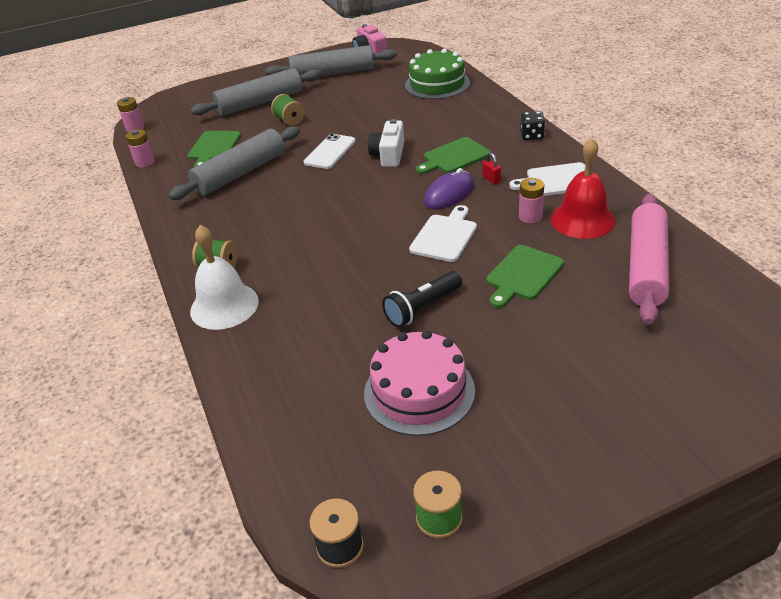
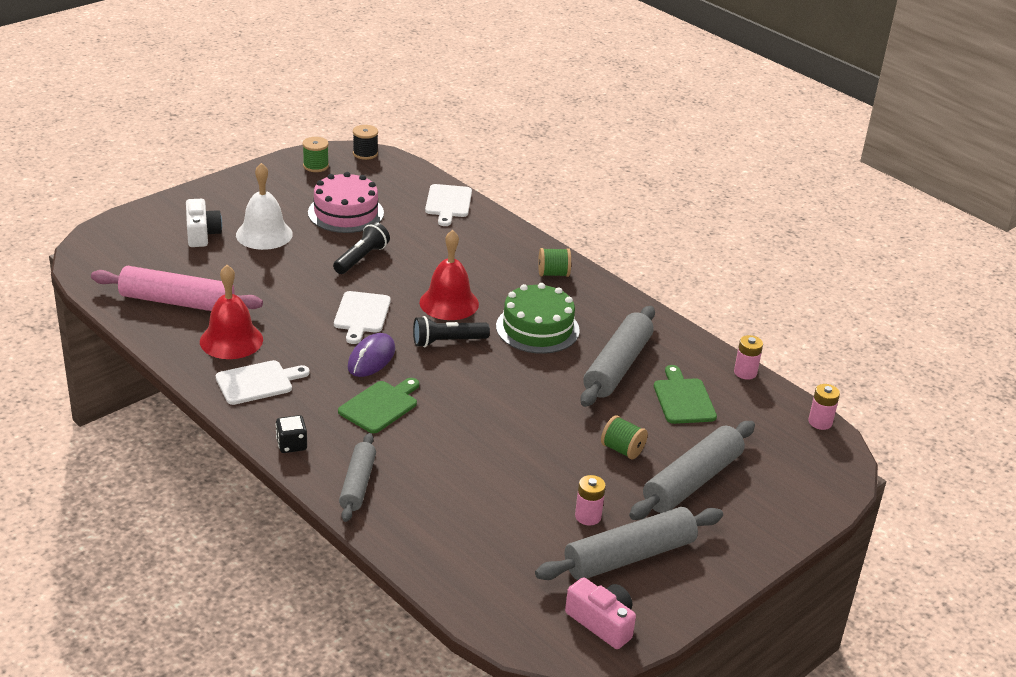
camera: 155 degrees right, 5 degrees down
(224, 306) = (522, 248): white bell -> white bell (264, 234)
(267, 395) = (448, 203): none -> white cutting board
(330, 152) = (533, 402): white phone -> none
(349, 242) = (449, 303): none -> red bell
(372, 203) = (447, 341): none -> black flashlight
(388, 155) = (460, 403): white camera -> white camera (202, 234)
(437, 84) = (448, 540): green cake -> green cake (537, 328)
(487, 112) = (358, 484): none -> grey rolling pin
(491, 179) = (330, 379): red padlock -> none
(523, 275) = (284, 288): green cutting board -> none
(530, 217) = (283, 339): pink battery -> pink battery (588, 516)
(646, 266) = (177, 302): pink rolling pin -> pink rolling pin turned 75 degrees counterclockwise

